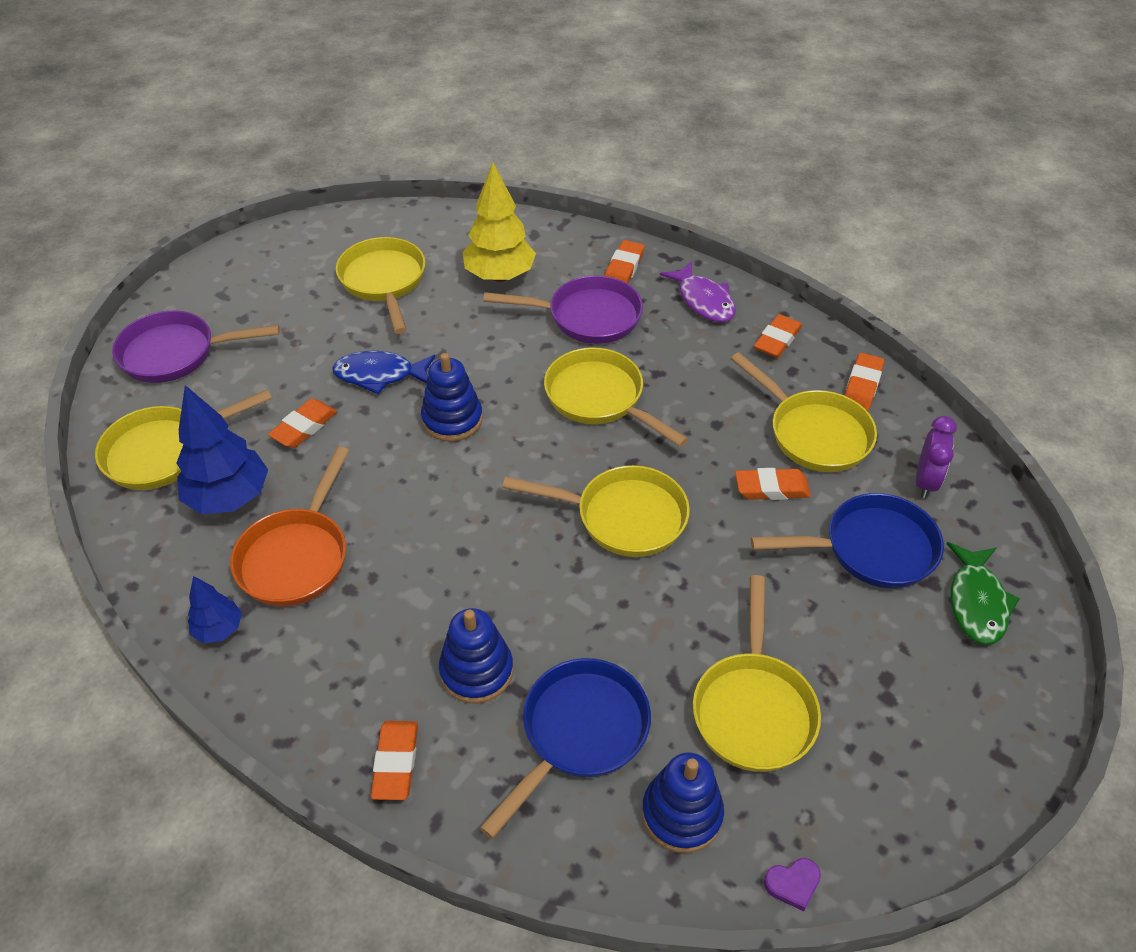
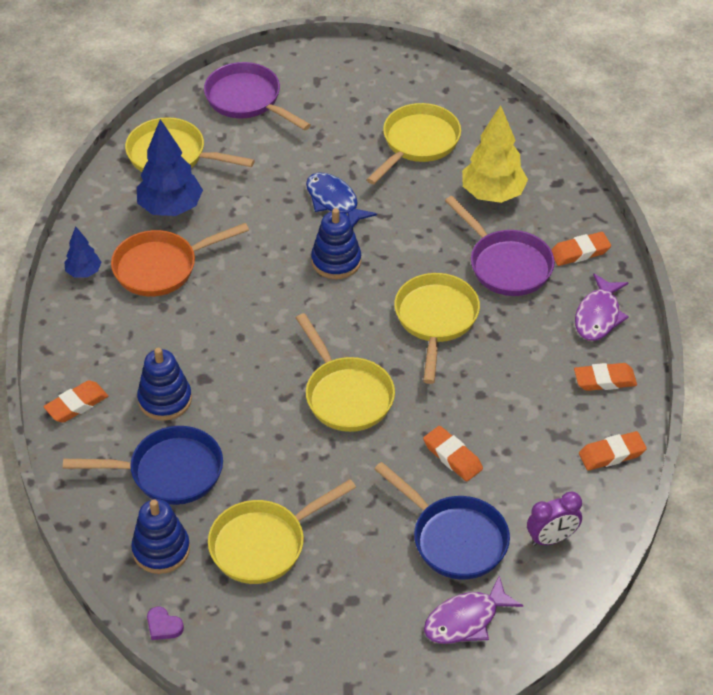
camera: 50 degrees right, 0 degrees up
(304, 427) = (255, 199): orange eraser -> none
(813, 433) = (530, 451): yellow pan -> none
(976, 602) = (466, 620): green fish -> purple fish

